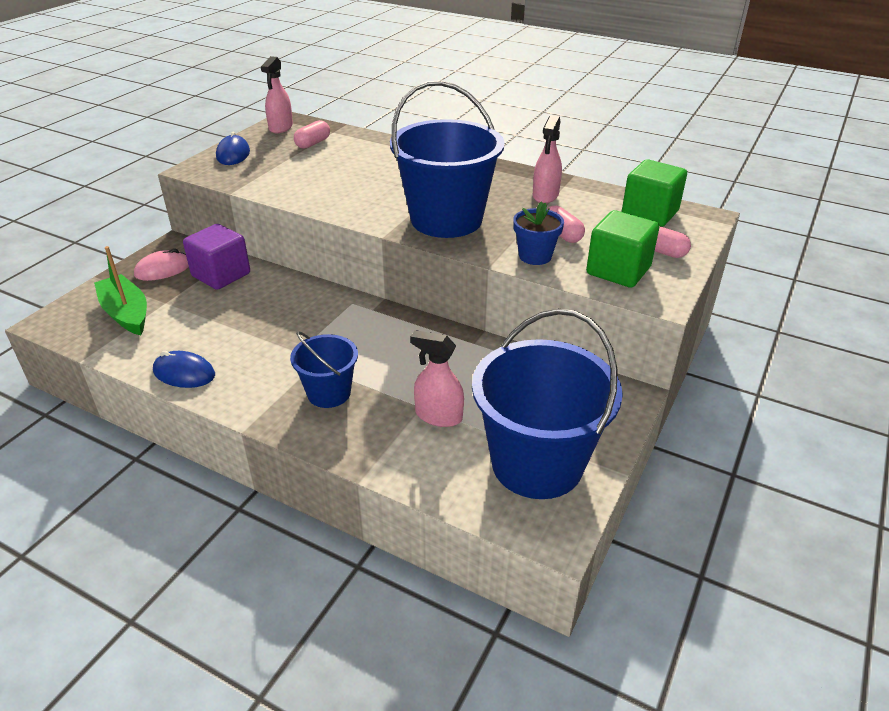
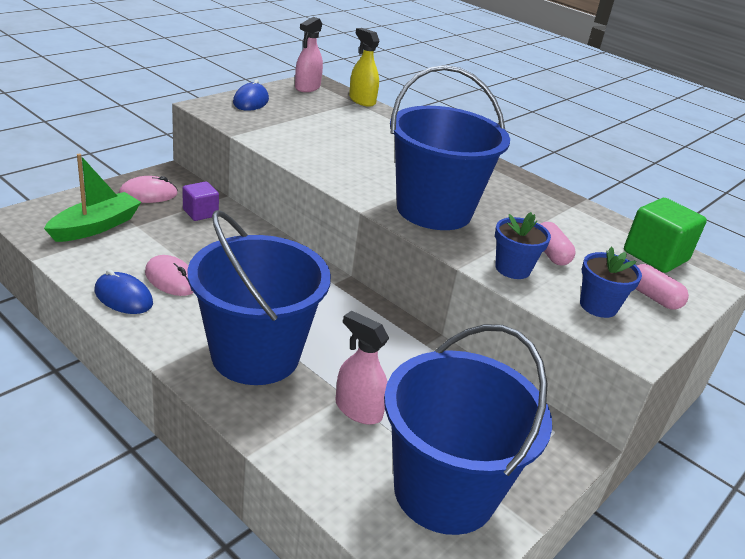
camera: 10 degrees right, 5 degrees down
(126, 313) = (95, 226): green boat -> green boat turned 60 degrees clockwise
(221, 275) = (200, 213): purple cube -> purple cube, size x0.62
(221, 345) = (171, 279): none -> pink mouse
(313, 143) = (332, 108): pink capsule -> none
(329, 393) = (255, 355): blue bucket -> blue bucket, size x1.91
(337, 129) = (362, 100): none -> yellow spray bottle
(545, 195) = (548, 211): pink spray bottle -> none
(618, 270) = (598, 306): green cube -> blue flower pot

